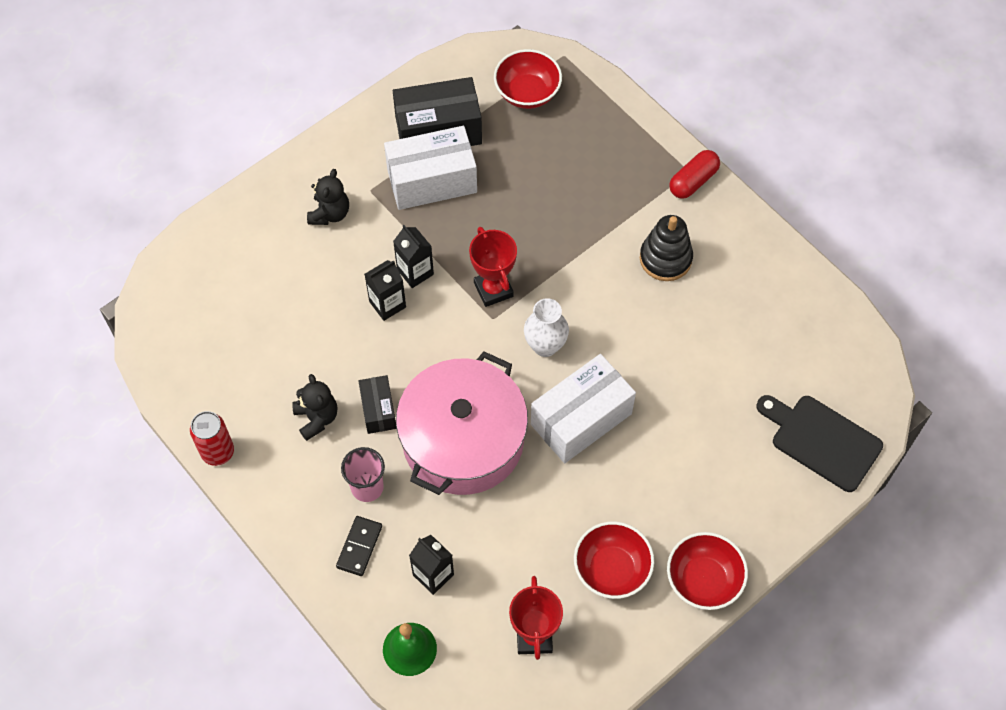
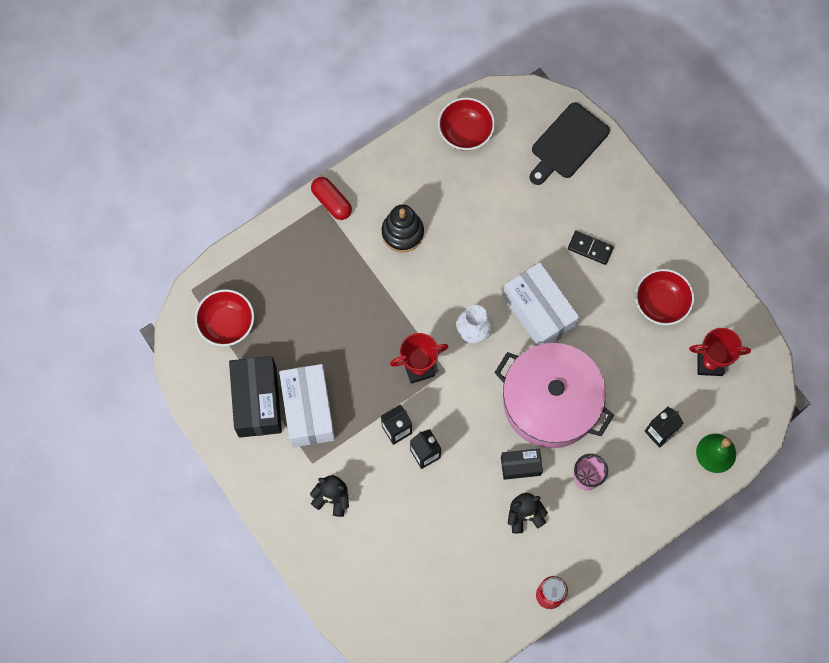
camera: 85 degrees left, 10 degrees up
(359, 547) = (635, 486): black domino -> black domino (590, 248)
(703, 580) = (671, 241): red bowl -> red bowl (465, 132)

